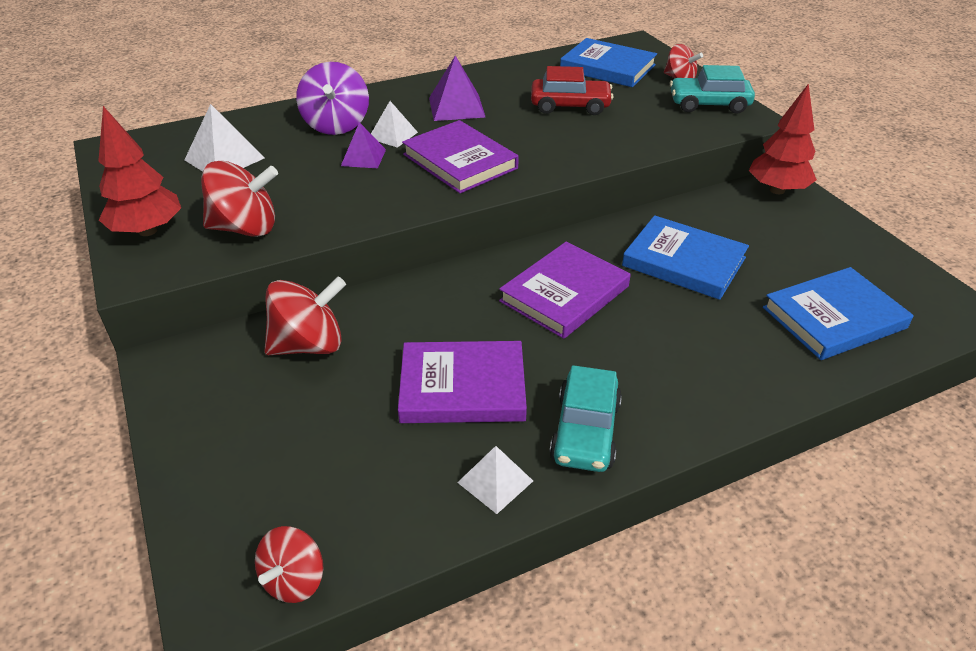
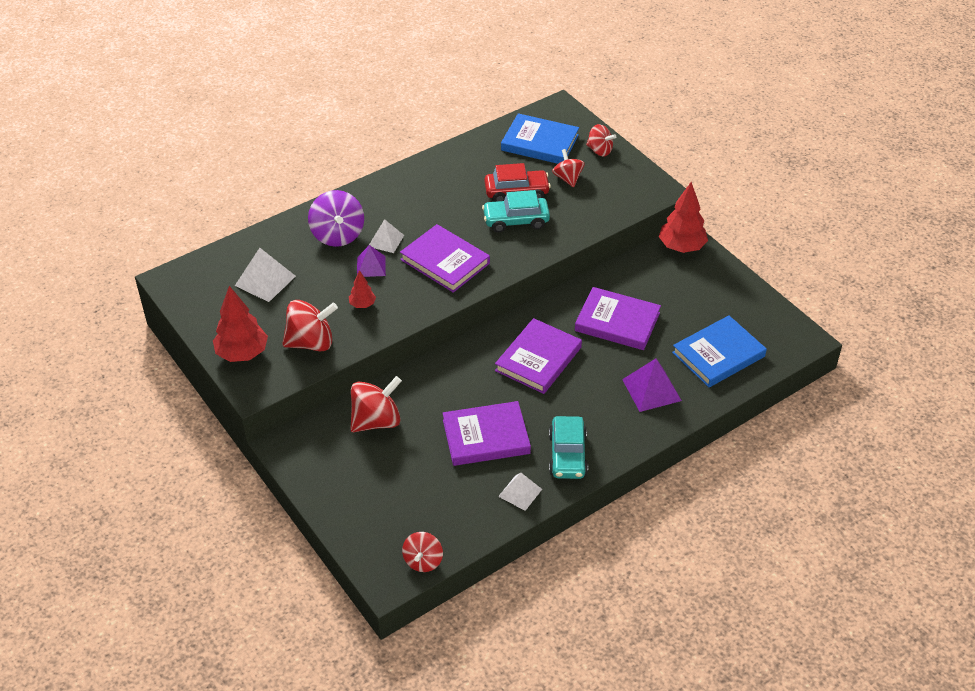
camera: 10 degrees left, 5 degrees up
(334, 194) = (362, 304): none -> red tree
(456, 107) = (427, 204): purple pyramid -> purple pyramid (651, 390)
(636, 99) = (568, 178): none -> red spinning top
(684, 262) = (617, 322): blue book -> purple book
(709, 104) = (624, 178): turquoise car -> turquoise car (516, 221)

